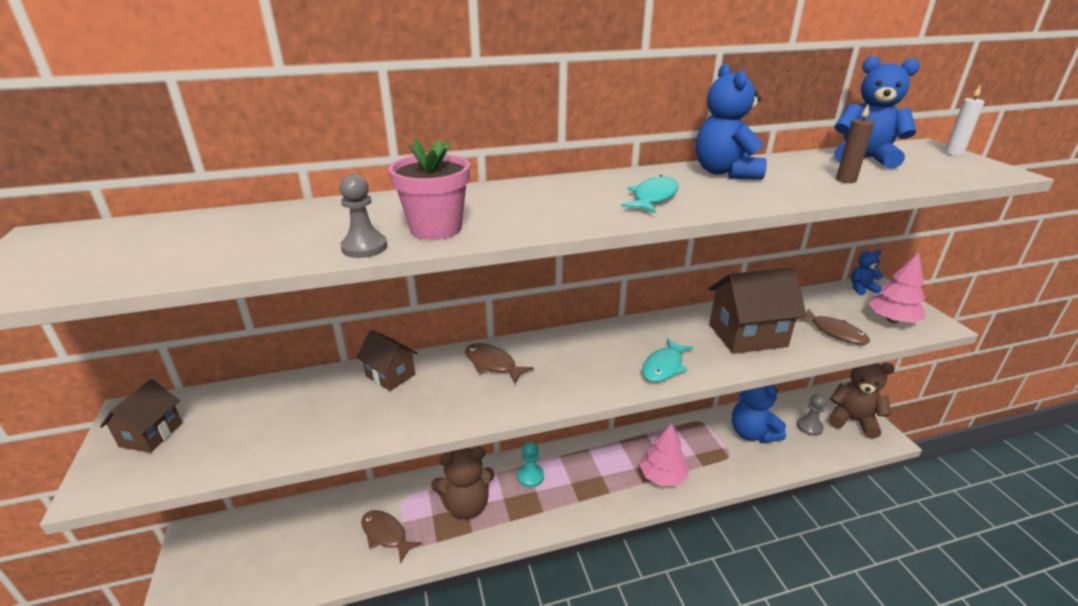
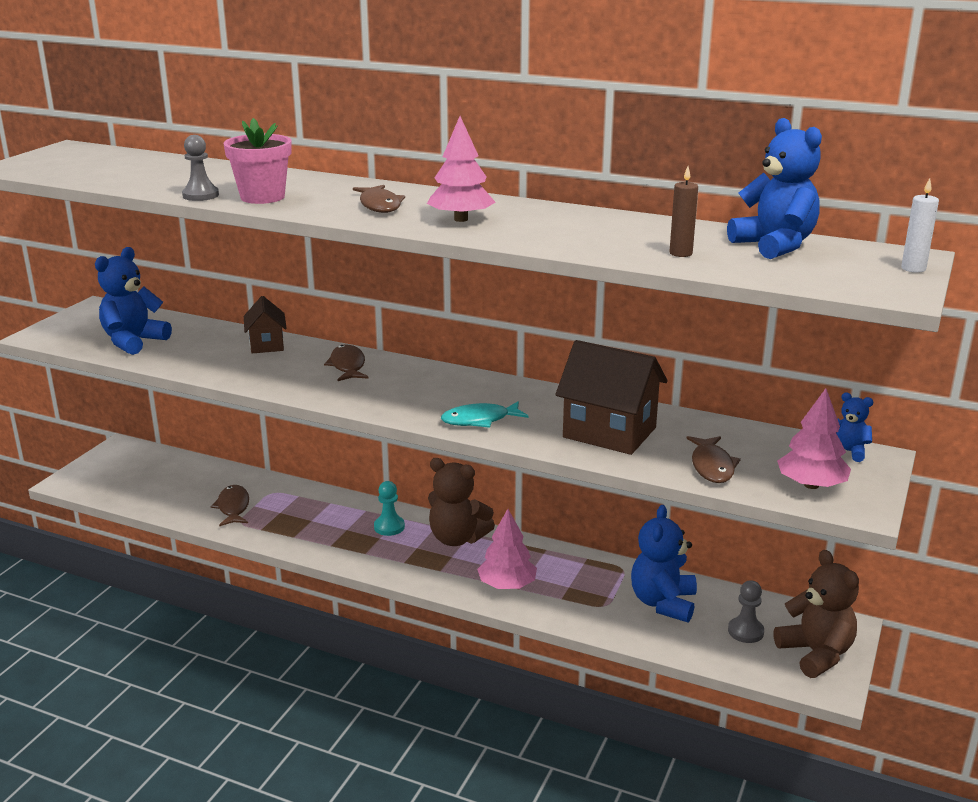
camera: 40 degrees right, 5 degrees down
(151, 434) = (91, 322): brown house -> none
(466, 505) = (312, 519): brown teddy bear -> brown teddy bear (457, 538)
(561, 204) = (380, 205): none -> brown fish
(653, 197) = (461, 219): turquoise fish -> pink tree
(725, 172) = (583, 220): blue teddy bear -> blue teddy bear (133, 342)

